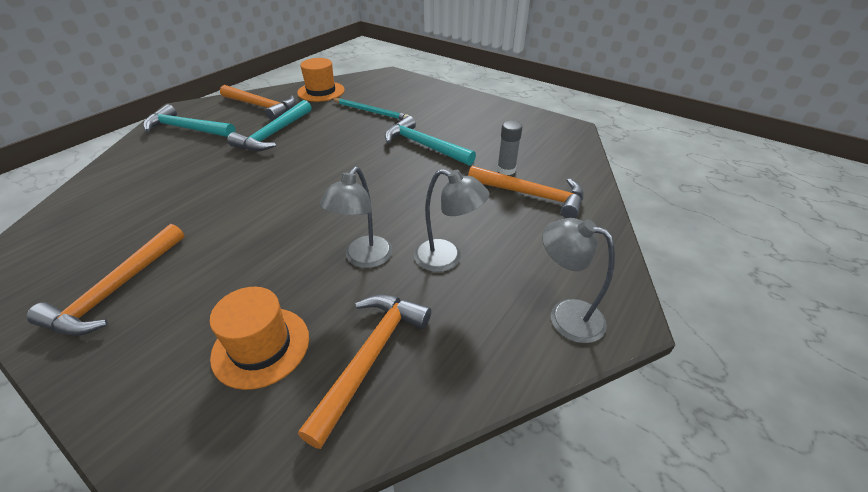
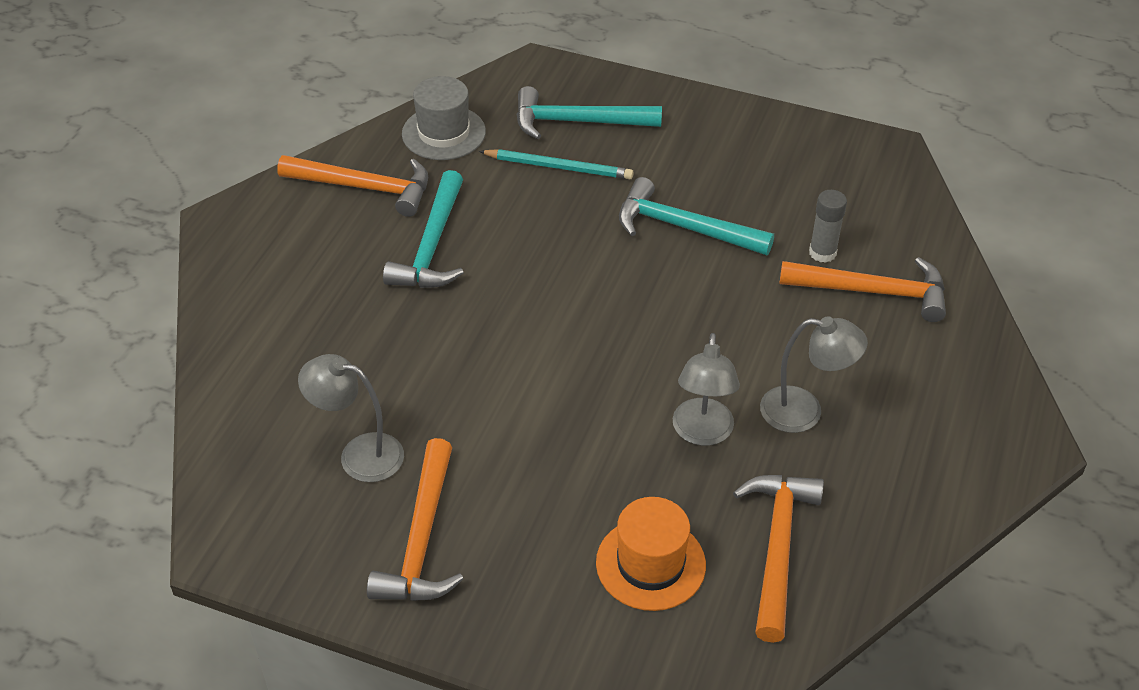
camera: 15 degrees left, 5 degrees up
(187, 129) = (277, 261): turquoise hammer -> turquoise hammer (577, 122)
(321, 91) = (443, 133): orange hat -> grey hat
(565, 315) = (966, 455): grey lamp -> grey lamp (359, 454)

